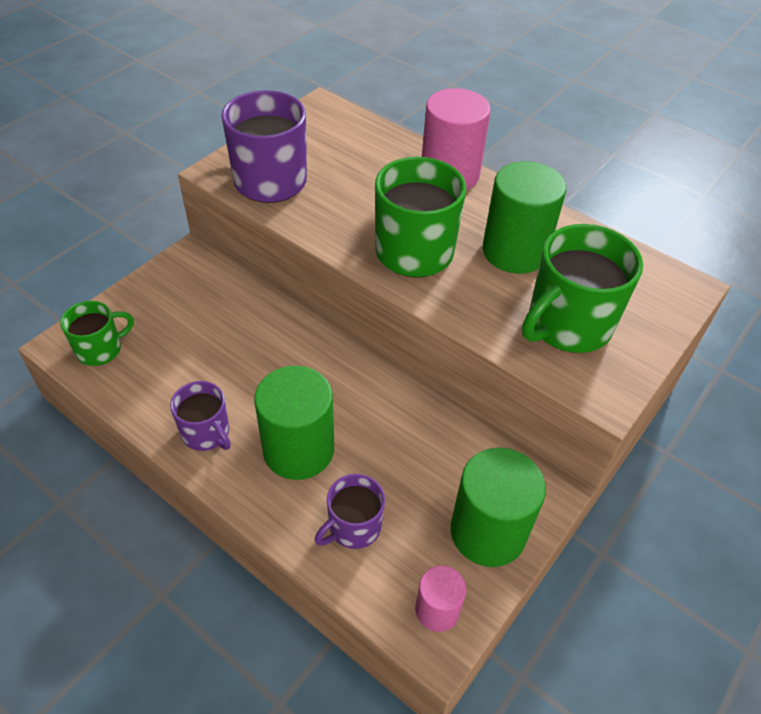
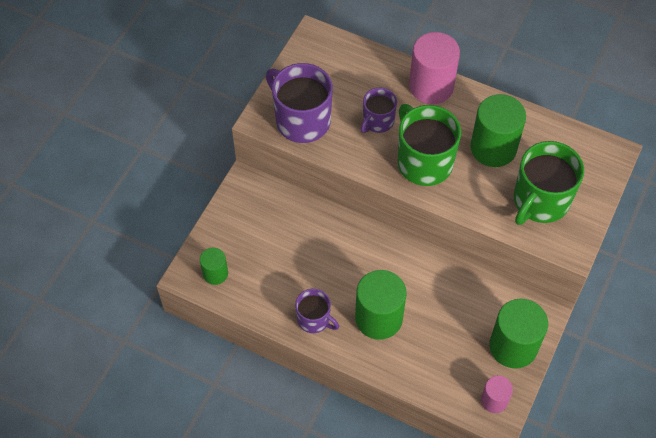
camera: 10 degrees left, 10 degrees up
(100, 349) = (215, 273): green mug -> green cylinder
(353, 527) = (430, 361): purple mug -> purple mug (377, 121)

